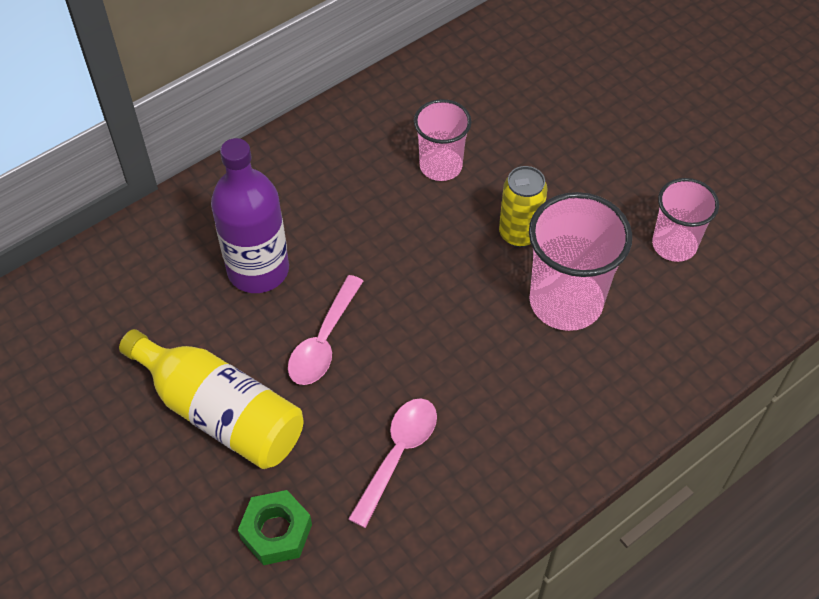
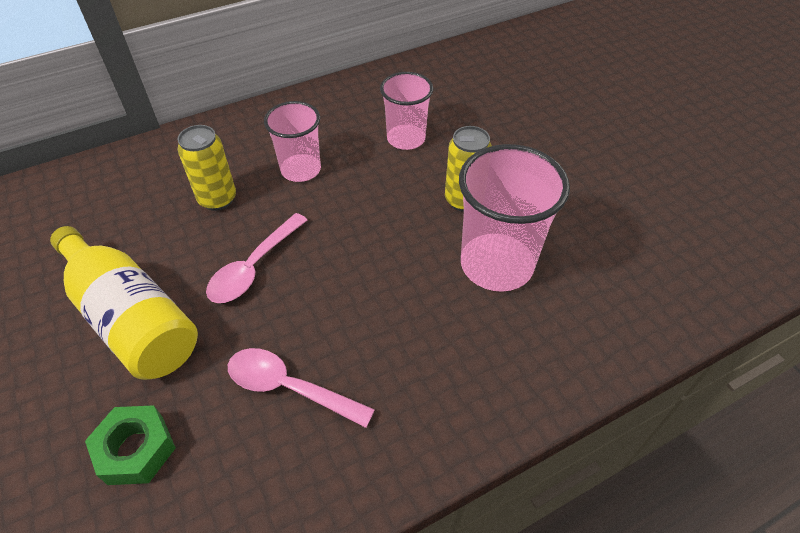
camera: 10 degrees right, 5 degrees down
(258, 270) = (217, 199): purple bottle -> yellow can
(398, 454) = (289, 387): pink spoon -> pink spoon turned 105 degrees counterclockwise
(674, 245) = (612, 228): pink cup -> pink cup (301, 169)

